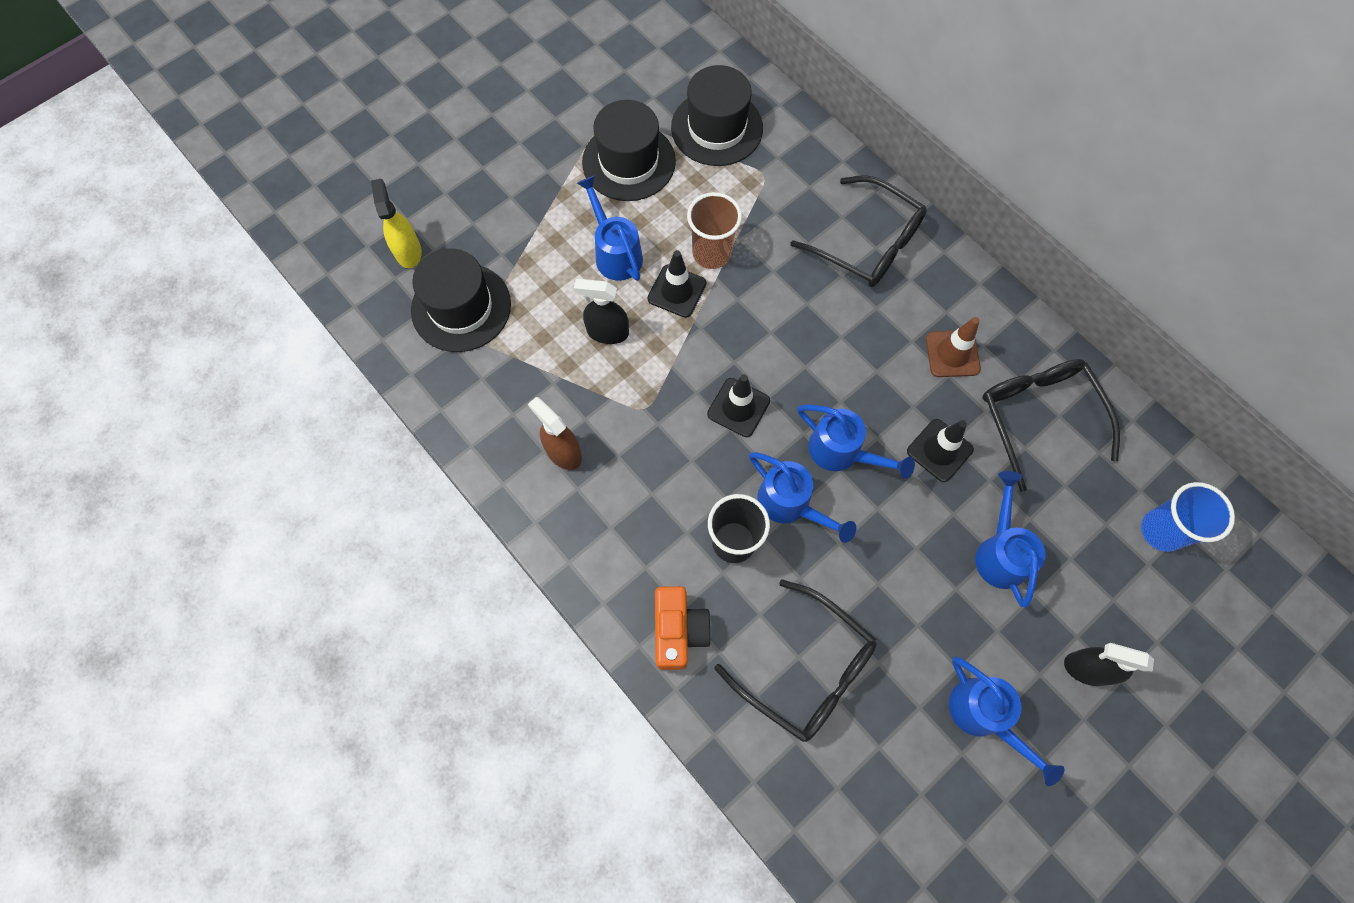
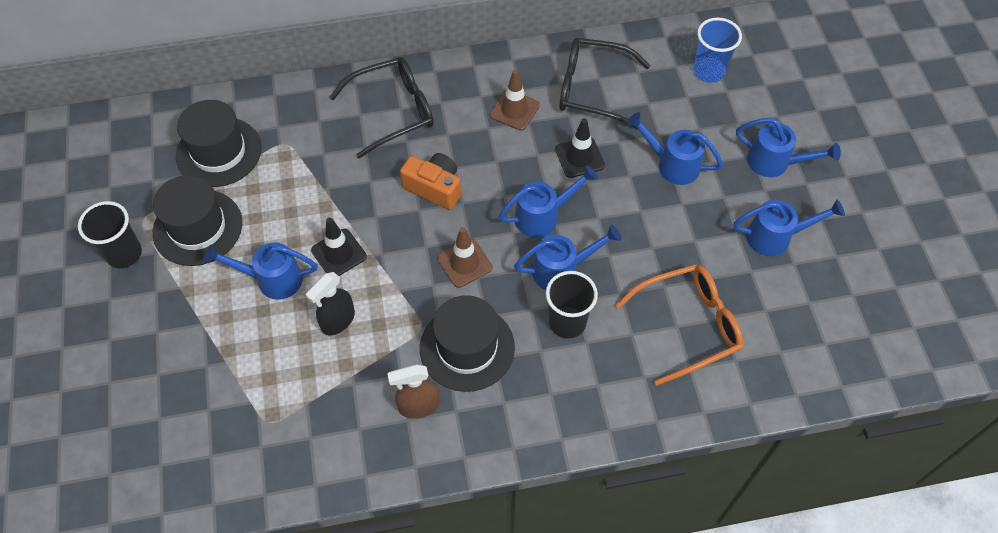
camera: 60 degrees left, 10 degrees down
(408, 251) = (143, 441): yellow spray bottle -> none
(461, 307) = (232, 422): black hat -> black hat (467, 347)
(567, 124) = (124, 254): none -> black cup
(678, 631) = (613, 396): orange camera -> orange camera (434, 188)
(711, 253) = (325, 213): brown cup -> none
(738, 407) = (464, 263): black traffic cone -> brown traffic cone
(807, 669) = (688, 325): black glasses -> orange glasses
(1086, 668) = (775, 162): black spray bottle -> blue watering can

